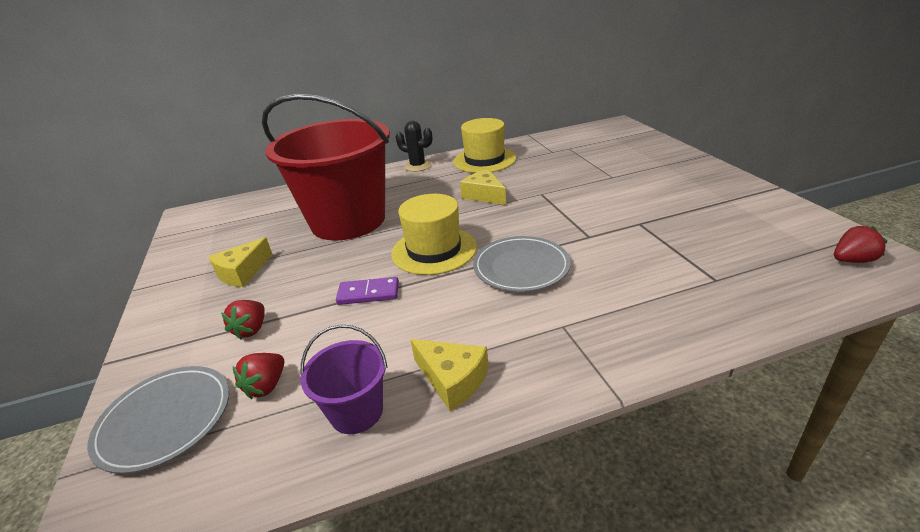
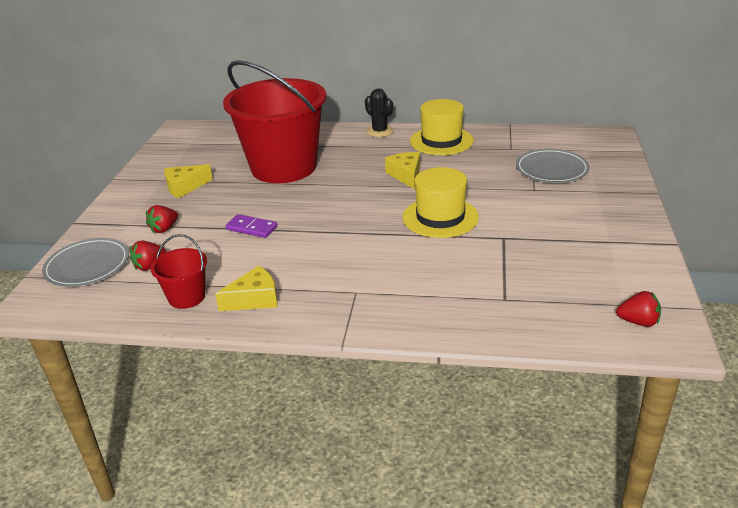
camera: 25 degrees right, 0 degrees up
(356, 412) = (187, 297): purple bucket -> red bucket
(434, 250) = (323, 210): yellow hat -> yellow hat (440, 217)
(452, 379) = (254, 299): yellow cheese -> yellow cheese turned 90 degrees counterclockwise
(521, 267) = (371, 243): grey plate -> grey plate (551, 169)

